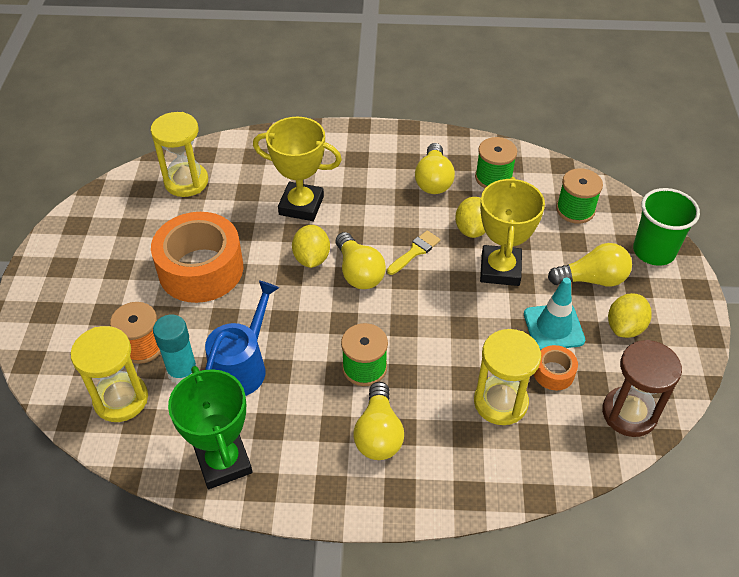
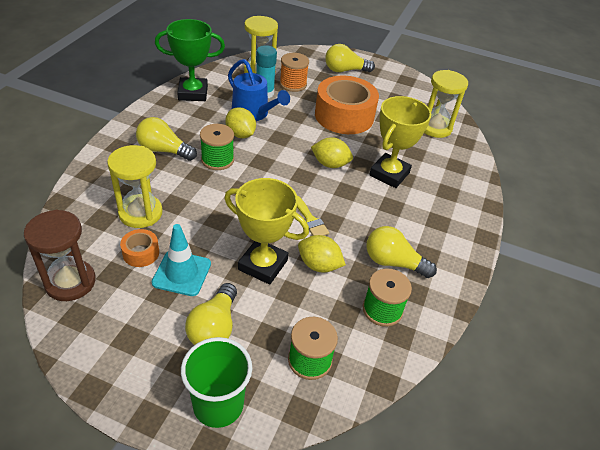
camera: 105 degrees right, 5 degrees down
(359, 272) = (304, 183): yellow light bulb -> yellow light bulb (345, 70)
(625, 327) = (147, 324): yellow lemon -> yellow lemon (240, 134)

